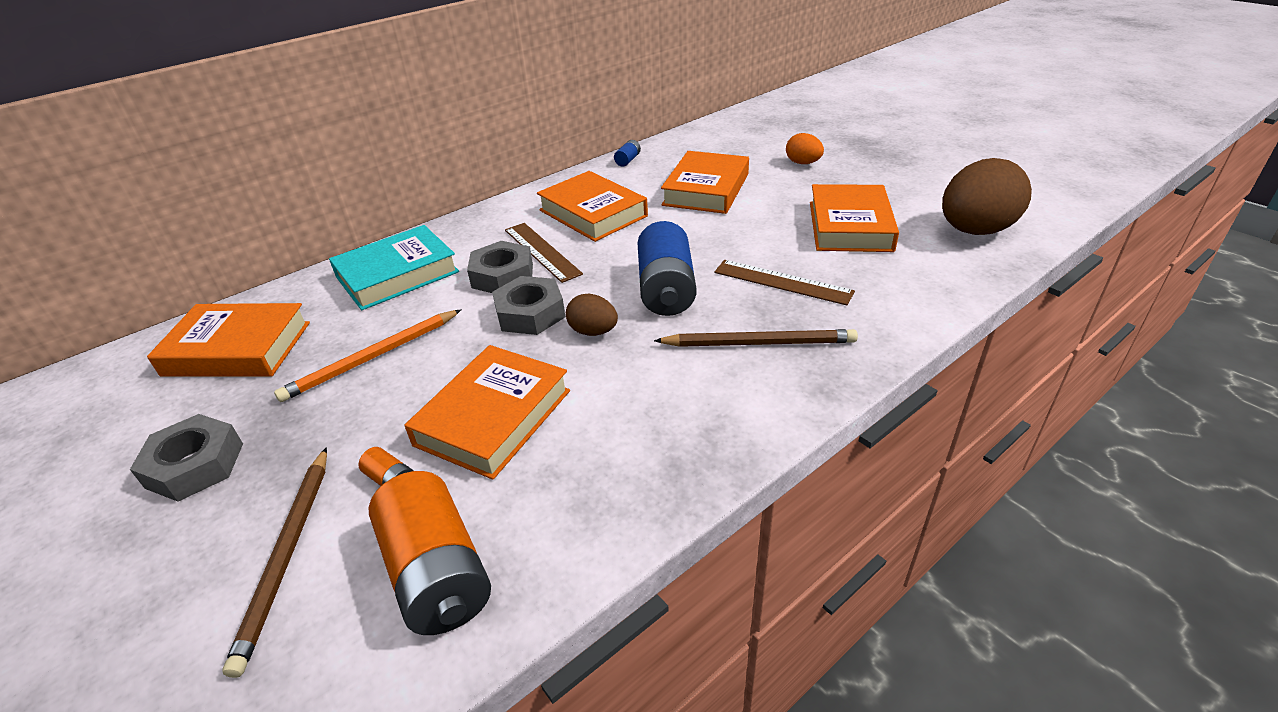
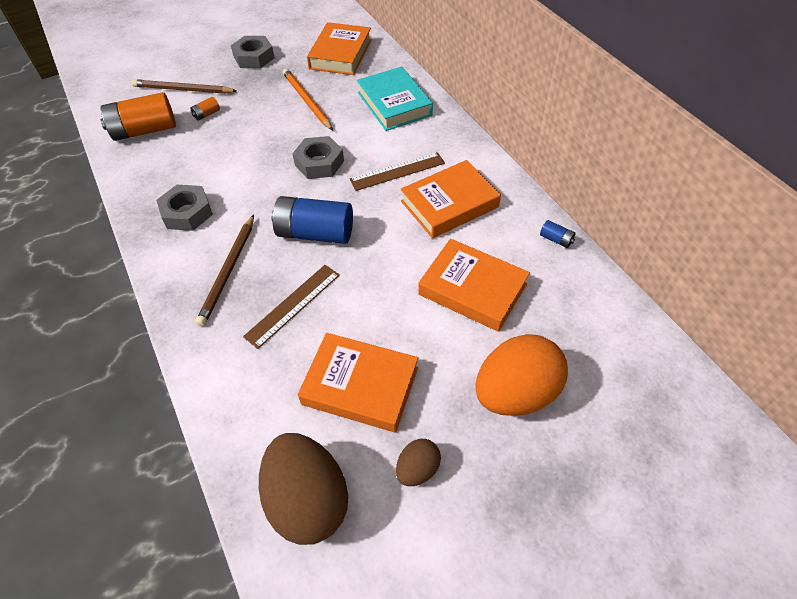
camera: 100 degrees right, 15 degrees up
(493, 417) = (230, 146): orange book -> none
(502, 276) = (371, 151): grey nut -> grey nut (187, 213)
(593, 331) = (284, 190): brown egg -> brown egg (417, 469)
(803, 163) = (515, 393): orange egg -> orange egg, size x2.02

